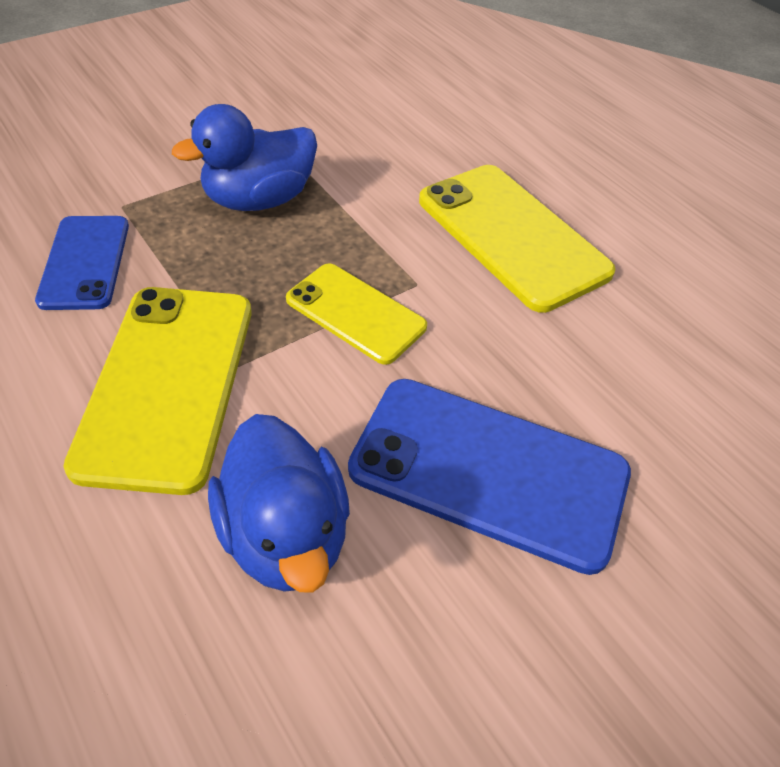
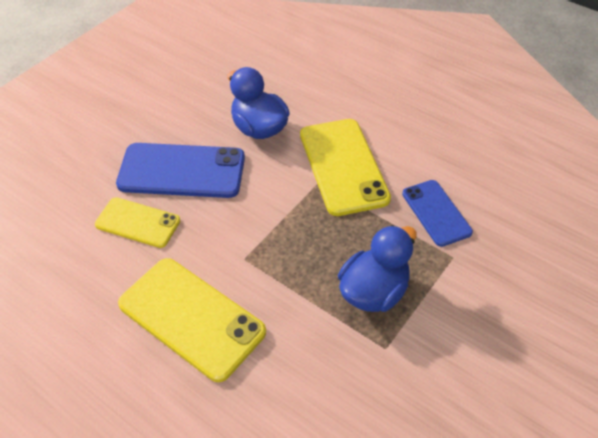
camera: 165 degrees right, 0 degrees up
(355, 313) = (272, 228): yellow phone -> yellow phone (137, 223)

